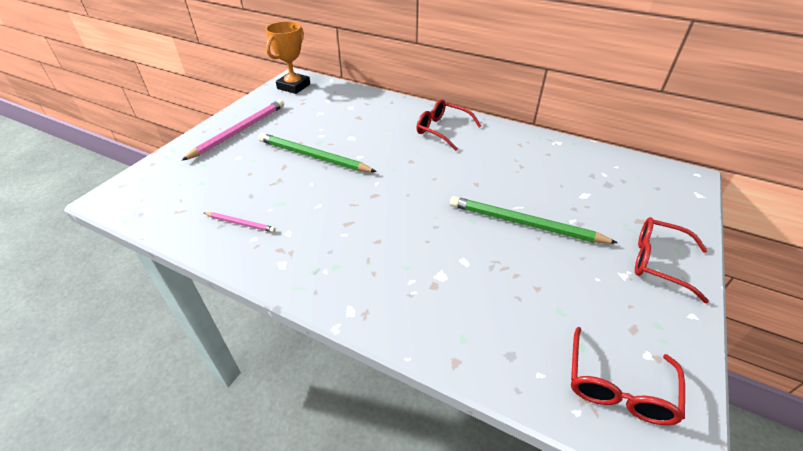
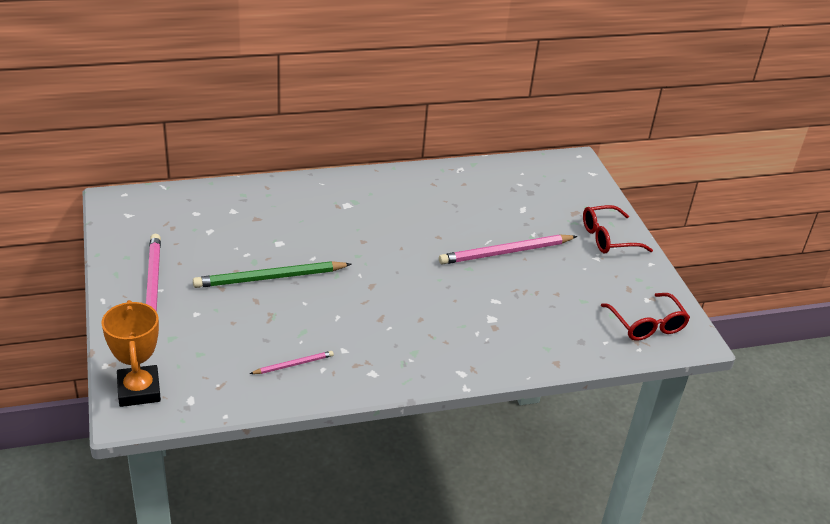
camera: 45 degrees left, 5 degrees down
(294, 86) = (131, 212): orange trophy -> orange trophy (139, 390)
(442, 130) = (354, 198): red glasses -> none
(524, 224) = (506, 252): green pencil -> pink pencil

